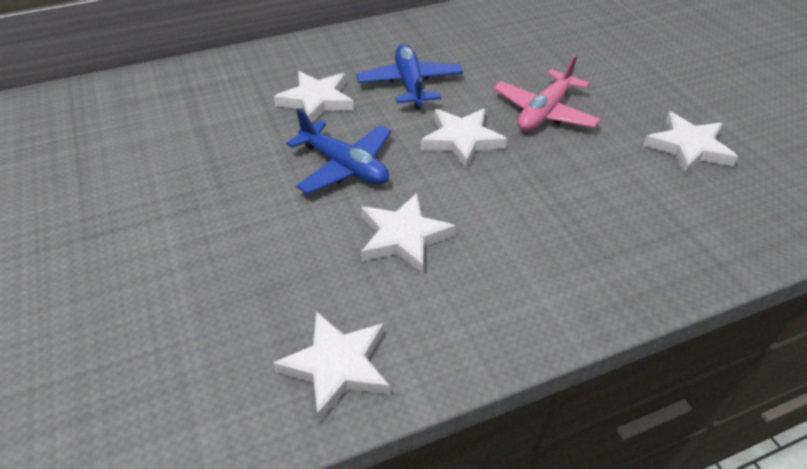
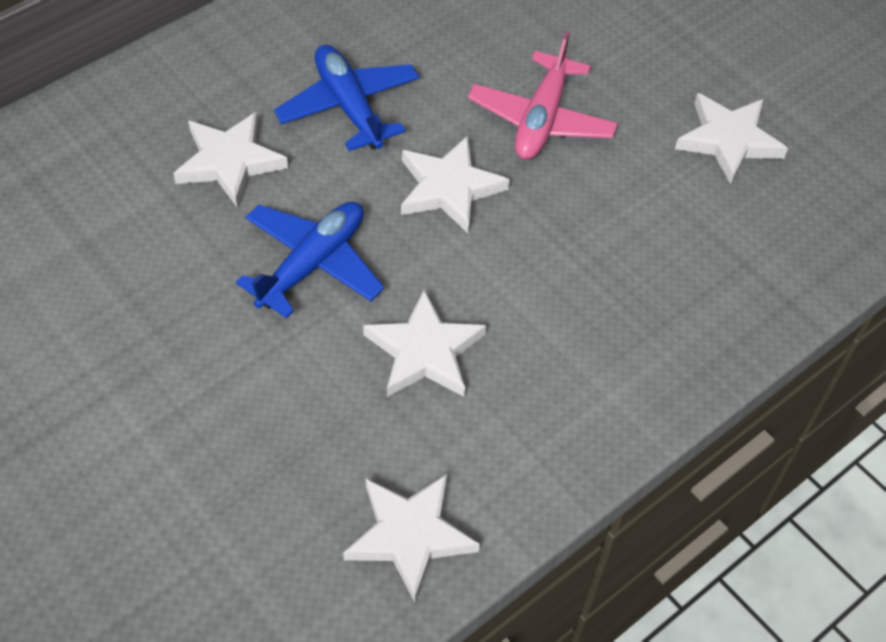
camera: 20 degrees left, 10 degrees up
(344, 166) = (312, 264): blue plane -> blue plane turned 75 degrees counterclockwise

